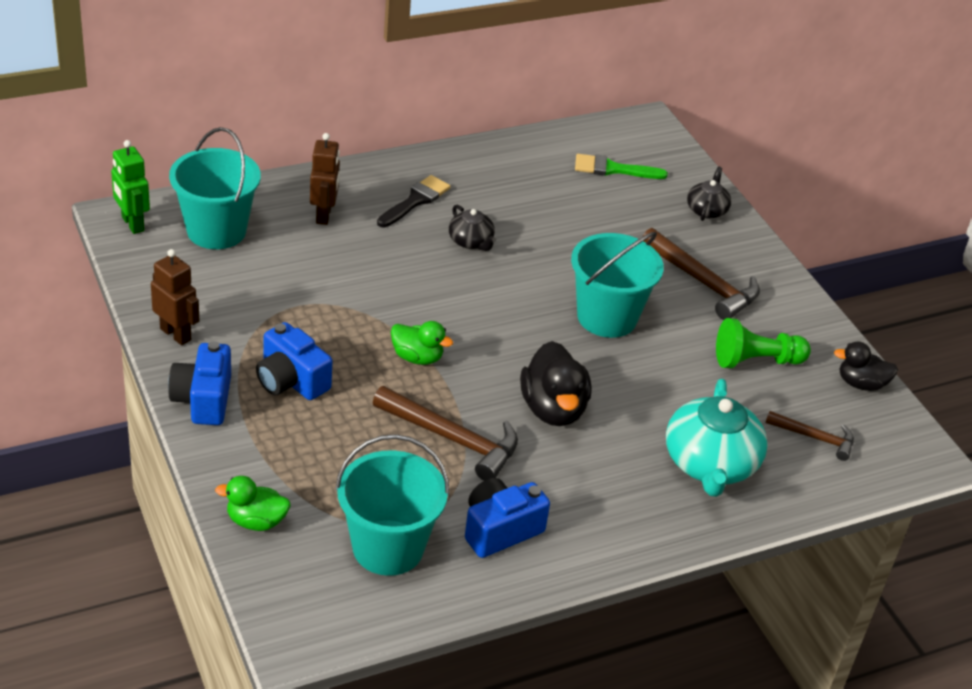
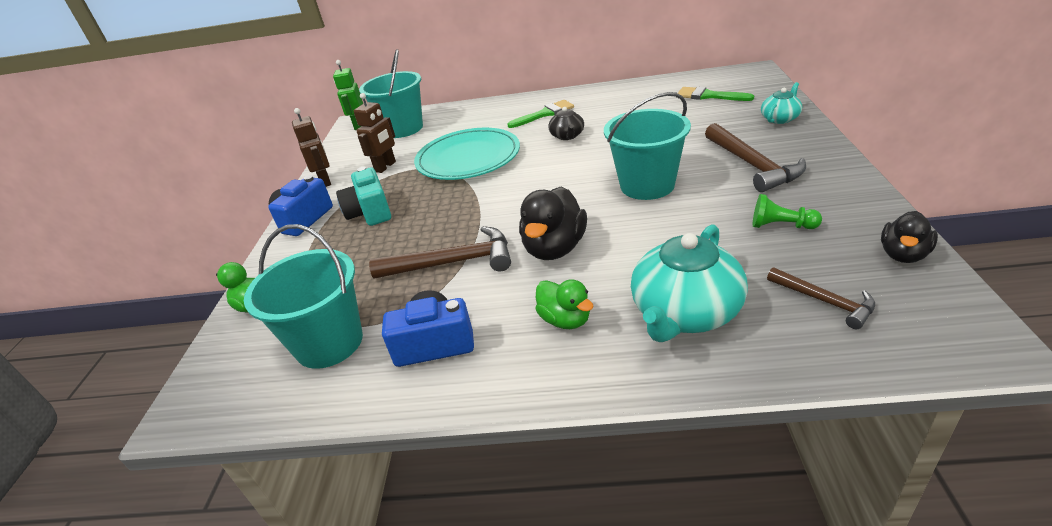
camera: 35 degrees right, 5 degrees down
(291, 380) = (370, 212): blue camera -> turquoise camera
(324, 215) = (476, 121): brown robot -> brown robot (385, 167)
(361, 284) = (468, 158): none -> turquoise plate
(415, 201) = (544, 114): black brush -> green brush
(417, 357) = (471, 204): green duck -> green duck (565, 320)
(452, 439) = (452, 262): brown hammer -> brown hammer turned 60 degrees counterclockwise
(707, 210) = (780, 118): black teapot -> turquoise teapot
(756, 361) = (781, 226): green pawn -> green pawn, size x0.66
(861, 384) = (903, 255): black duck -> black duck turned 90 degrees counterclockwise

